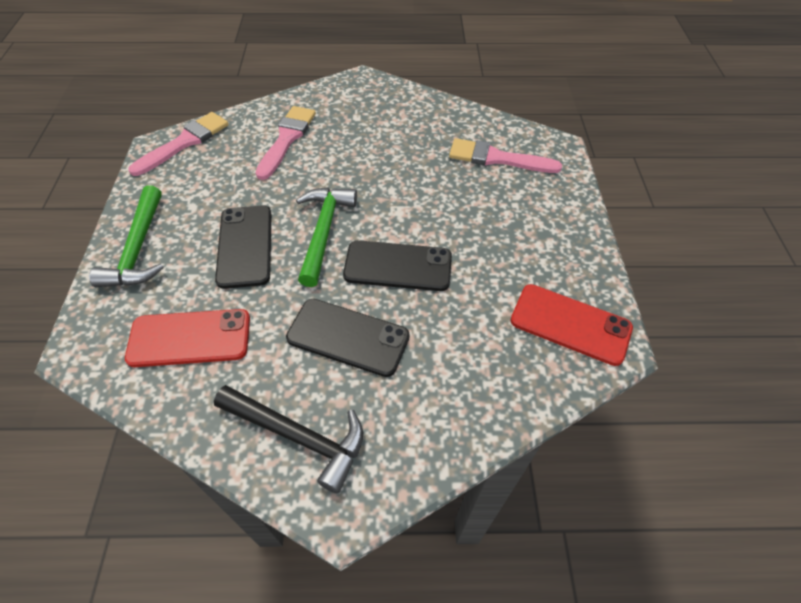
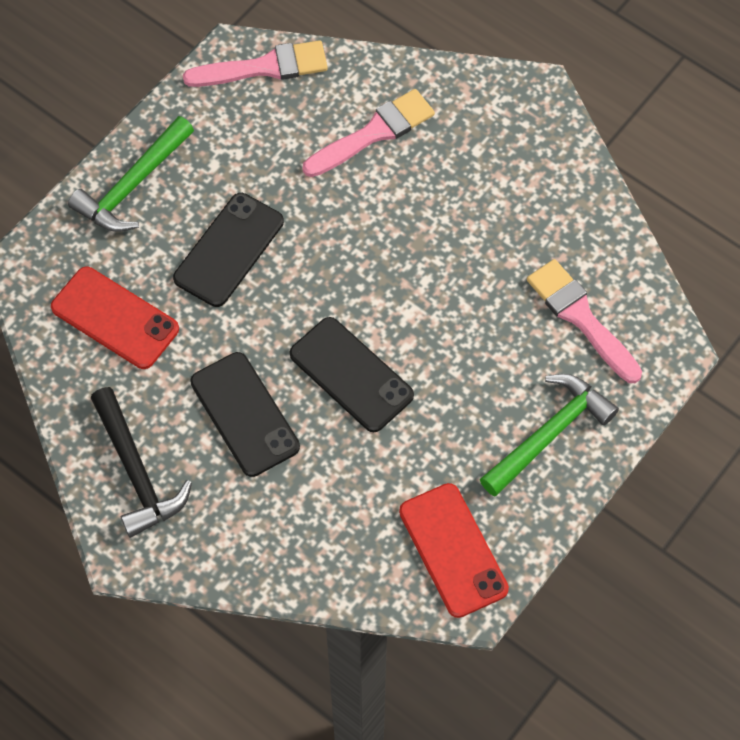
camera: 40 degrees right, 10 degrees up
(324, 231) = (315, 284): green hammer -> green hammer (549, 433)

